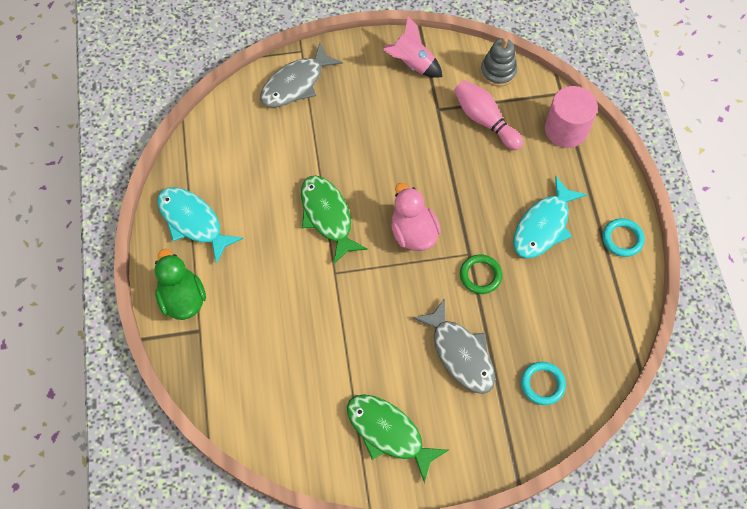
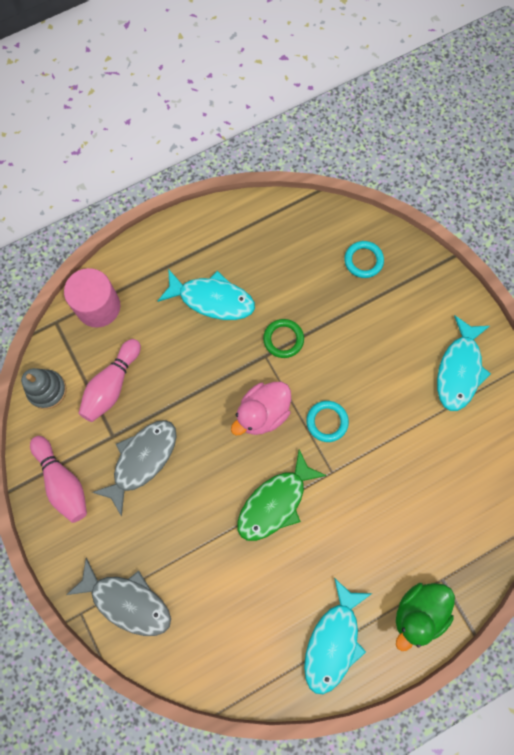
camera: 110 degrees left, 10 degrees up
(388, 433) = (459, 370): green fish -> turquoise fish
(412, 64) = (63, 482): pink rocket -> pink bowling pin
(460, 354) = (364, 334): grey fish -> grey fish (142, 460)
(622, 239) = (201, 231): turquoise ring -> turquoise ring (327, 422)

